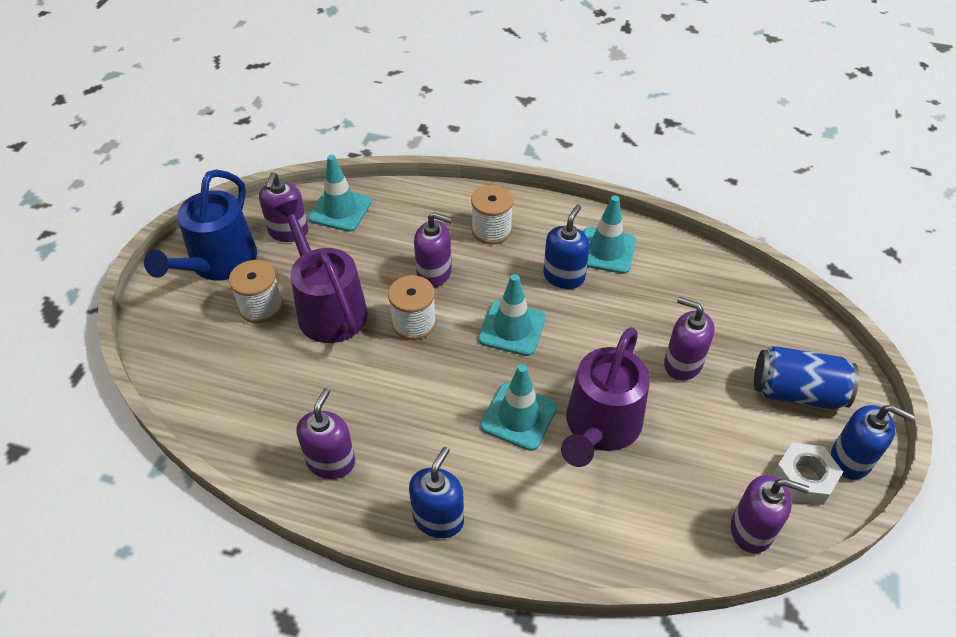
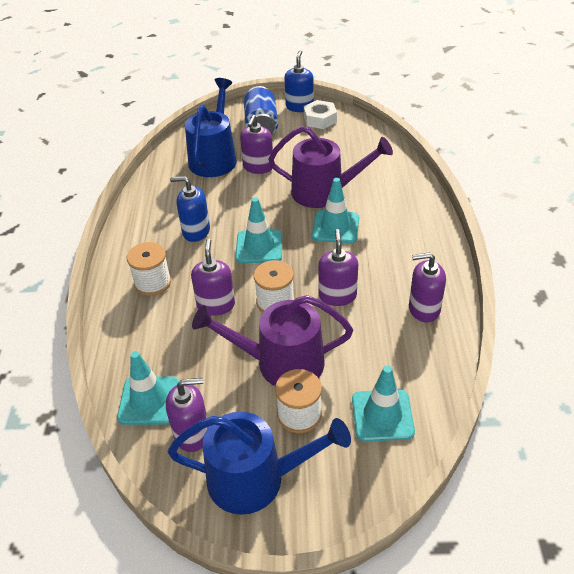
camera: 105 degrees left, 5 degrees down
(328, 308) = (281, 363): purple watering can -> purple watering can turned 45 degrees clockwise
(438, 518) = (431, 244): blue soap dispenser -> none
(606, 251) = (161, 215): turquoise traffic cone -> turquoise traffic cone (382, 415)
(717, 320) = (214, 158): none -> blue watering can
(751, 530) = (362, 132): purple soap dispenser -> purple soap dispenser (337, 295)

